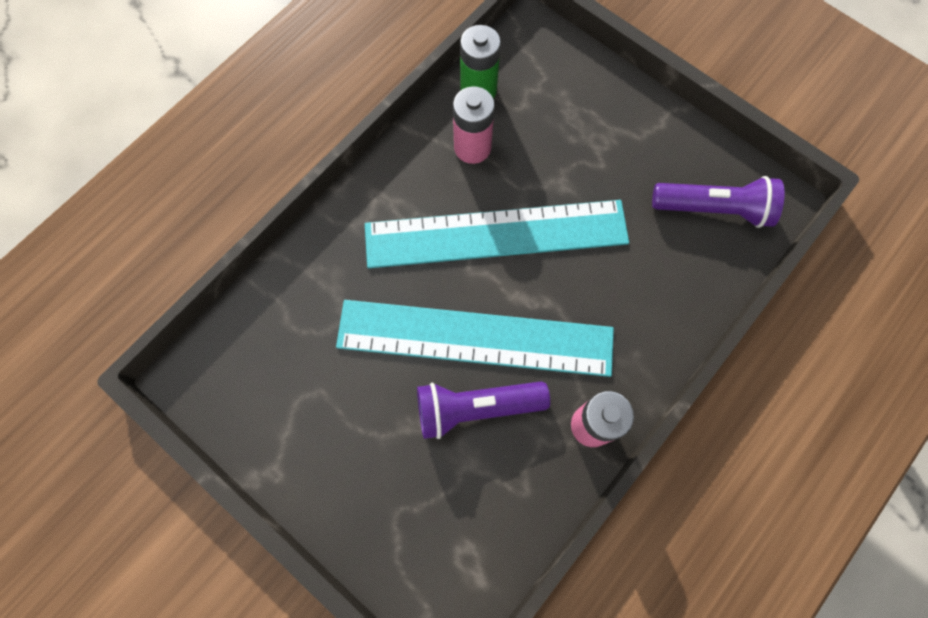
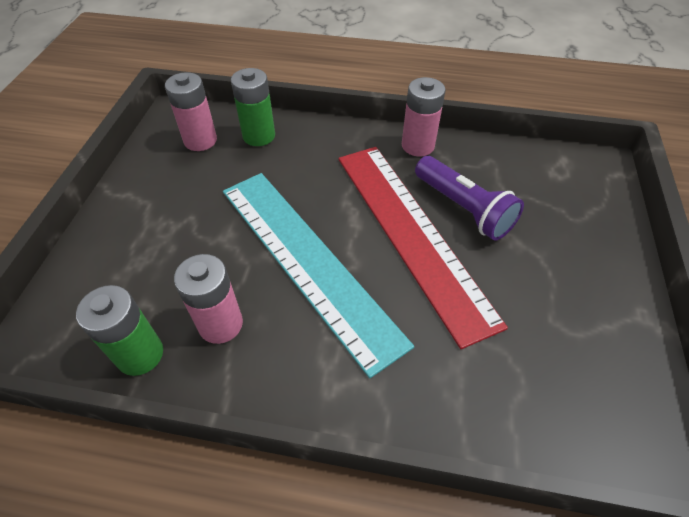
camera: 120 degrees left, 20 degrees down
(475, 338) = (412, 233): turquoise ruler -> red ruler
(694, 267) = (259, 136): none -> green battery
(714, 208) = (200, 140): purple flashlight -> pink battery

